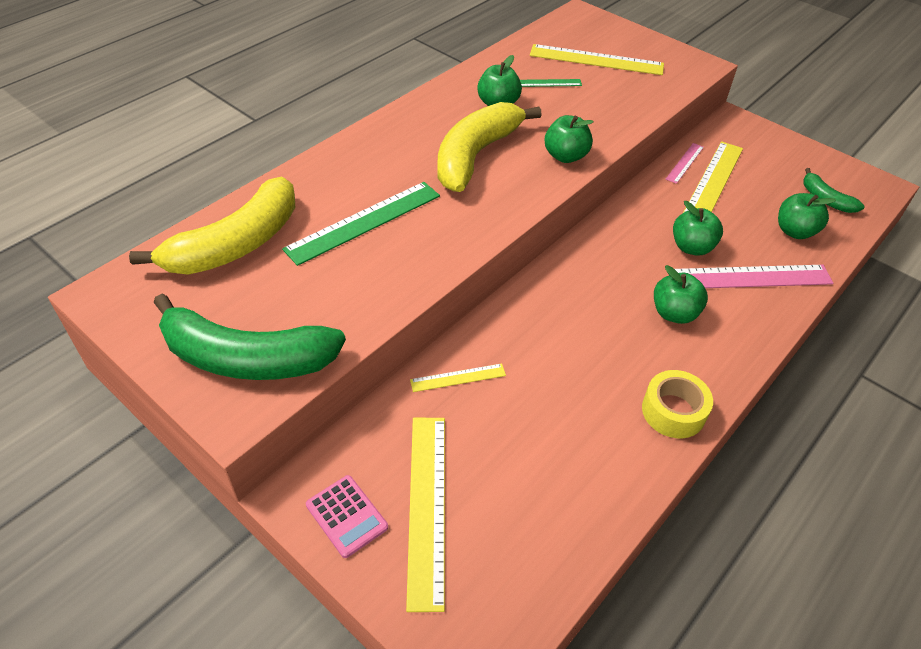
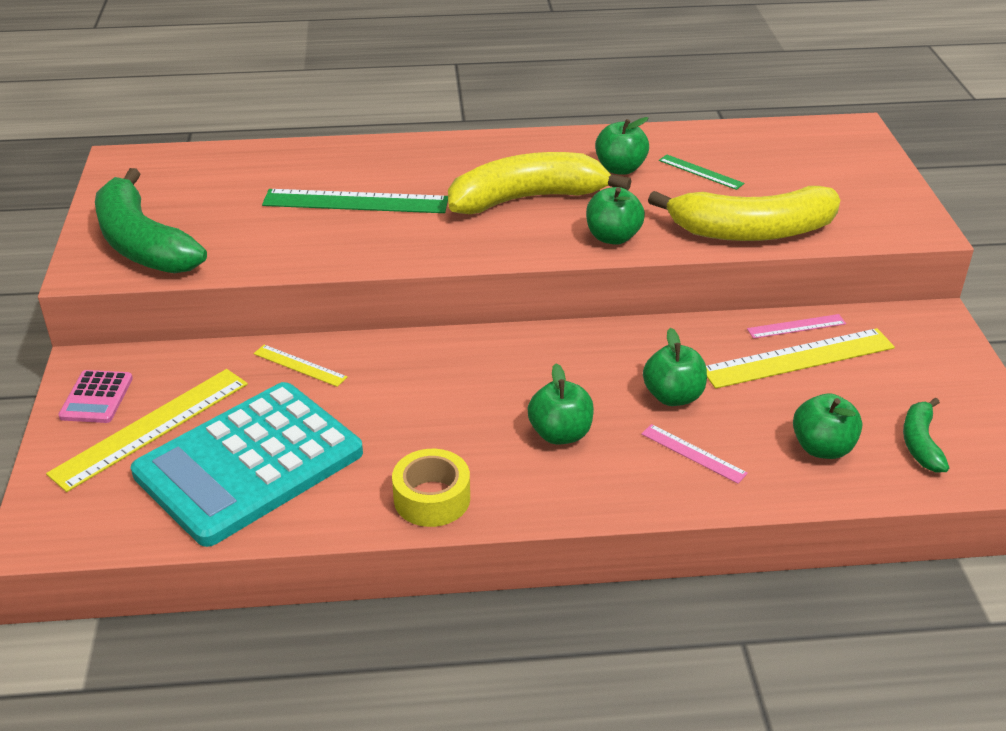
camera: 45 degrees right, 10 degrees down
(236, 244) = (245, 171): yellow banana -> yellow banana (752, 231)
(535, 478) = (249, 463): none -> turquoise calculator
(596, 60) = (795, 175): yellow ruler -> none
(749, 277) = (693, 453): pink ruler -> pink ruler, size x0.52

